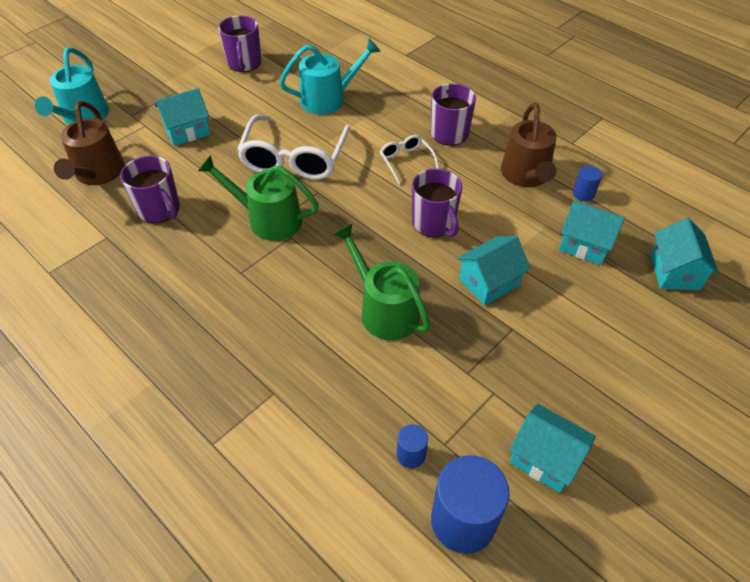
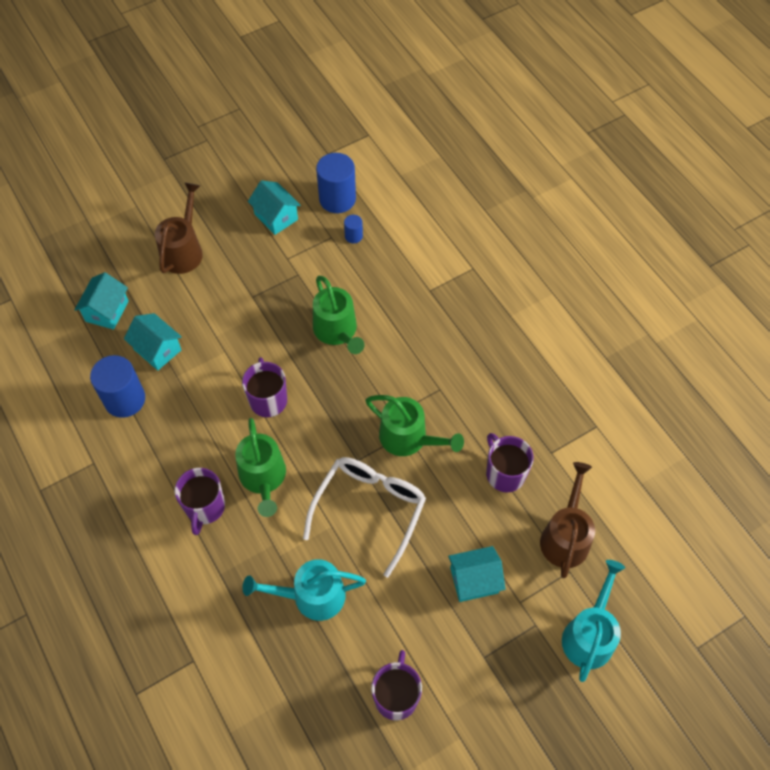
camera: 165 degrees left, 10 degrees up
(406, 161) = (263, 478): white glasses -> green watering can
(489, 282) = (250, 335): turquoise house -> none
(526, 175) = (161, 433): brown watering can -> brown watering can (183, 250)
(583, 194) = (125, 399): blue cylinder -> blue cylinder, size x2.09

